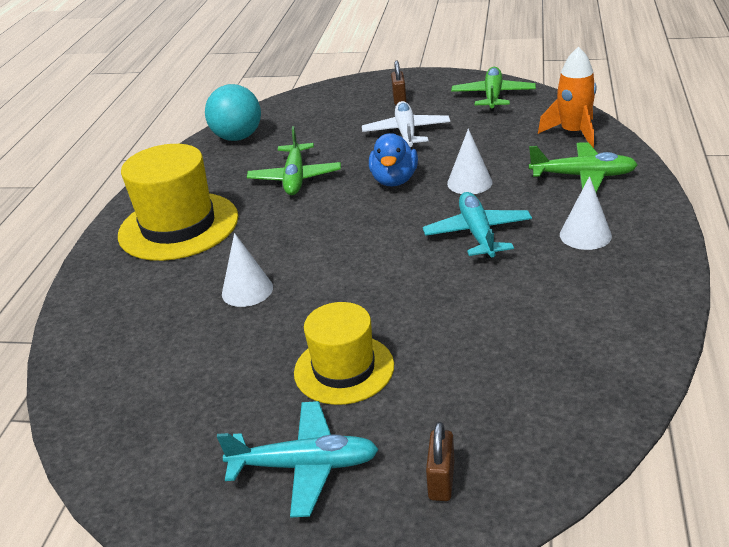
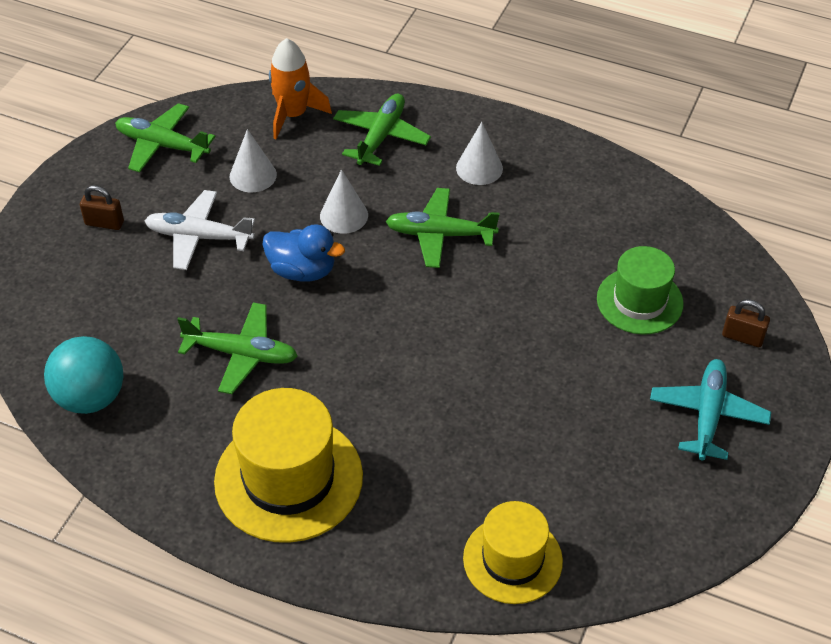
camera: 80 degrees left, 15 degrees up
(247, 290) = (452, 426): white cone -> white cone (253, 175)
(344, 369) = (601, 370): yellow hat -> yellow hat (512, 559)
(458, 379) = (639, 301): none -> green hat
(477, 233) = (440, 235): turquoise plane -> green plane

